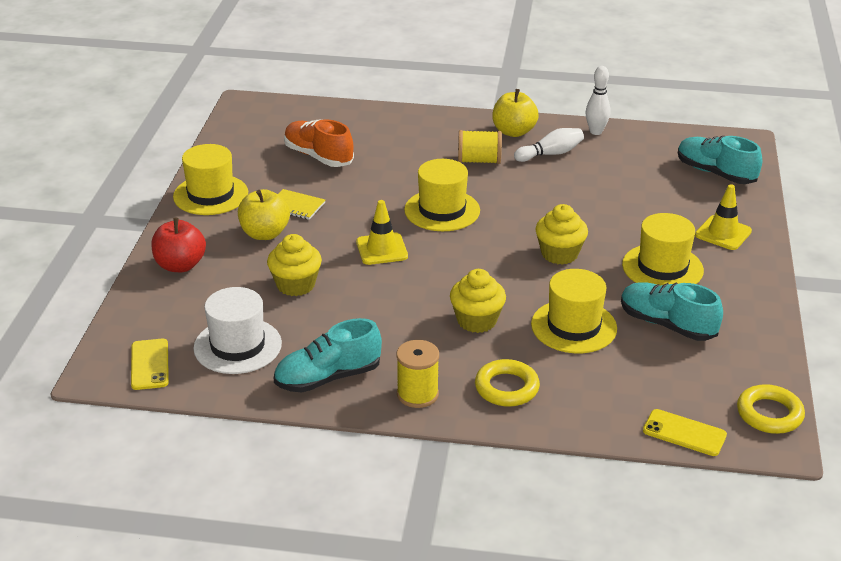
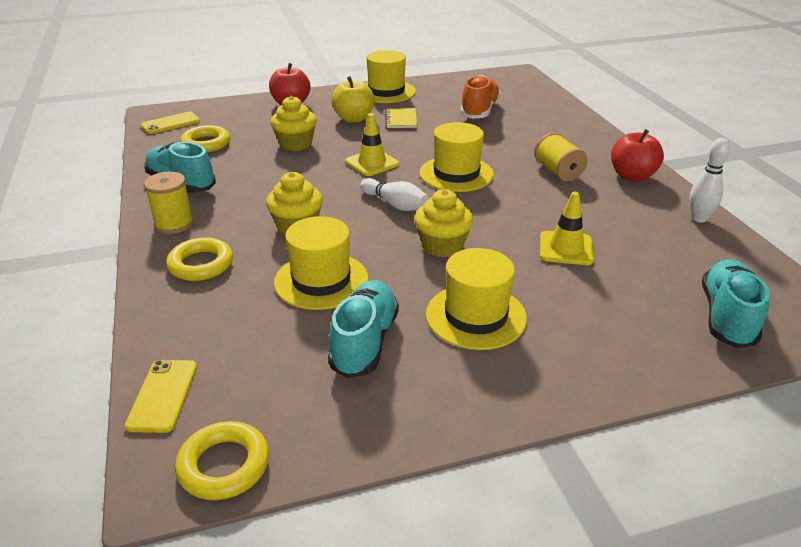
camera: 65 degrees right, 0 degrees up
(237, 346) = (206, 143): white hat -> yellow ring
(513, 132) = (632, 176): yellow apple -> red apple
(550, 154) = (619, 203): white bowling pin -> white bowling pin (395, 204)
(723, 233) = (595, 349): yellow traffic cone -> yellow traffic cone (566, 248)

